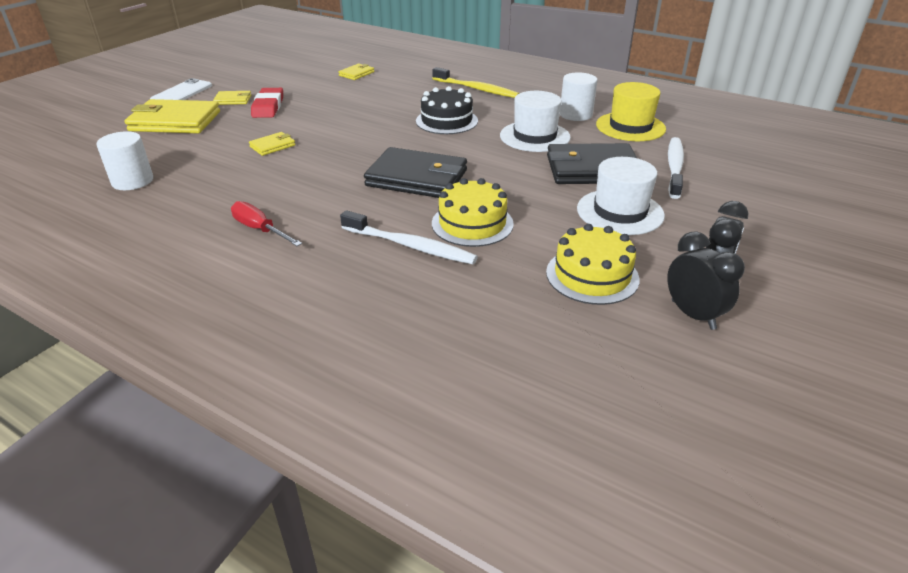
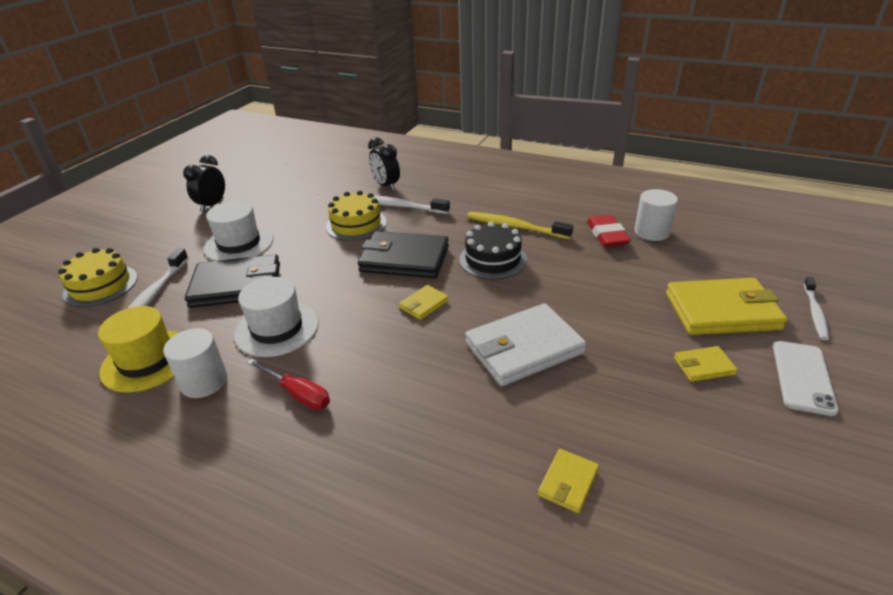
camera: 175 degrees right, 0 degrees up
(111, 116) = (815, 312): none -> white toothbrush
(260, 229) = (507, 206): red screwdriver -> red screwdriver (298, 394)
(268, 107) = (636, 354): red eraser -> red eraser (607, 235)
(272, 146) = (567, 283): yellow wallet -> yellow wallet (424, 304)
(342, 114) = (523, 348): none -> white wallet
(446, 121) = (382, 348): black cake -> black cake (493, 259)
(476, 89) = (336, 443): yellow toothbrush -> yellow toothbrush (515, 227)
(592, 275) = (284, 201): yellow cake -> yellow cake (100, 286)
(693, 315) = (239, 188): black clock -> black clock (386, 186)

